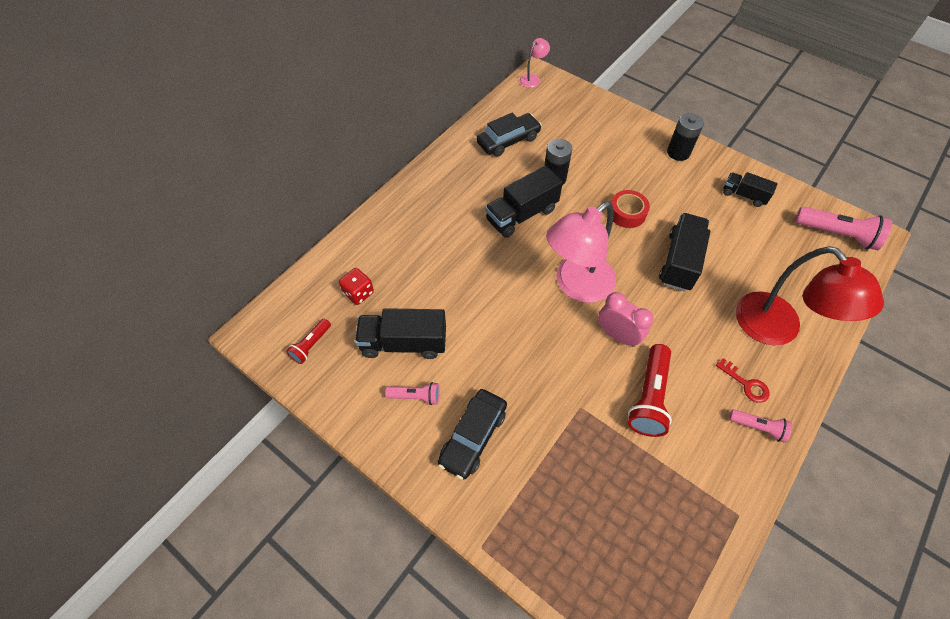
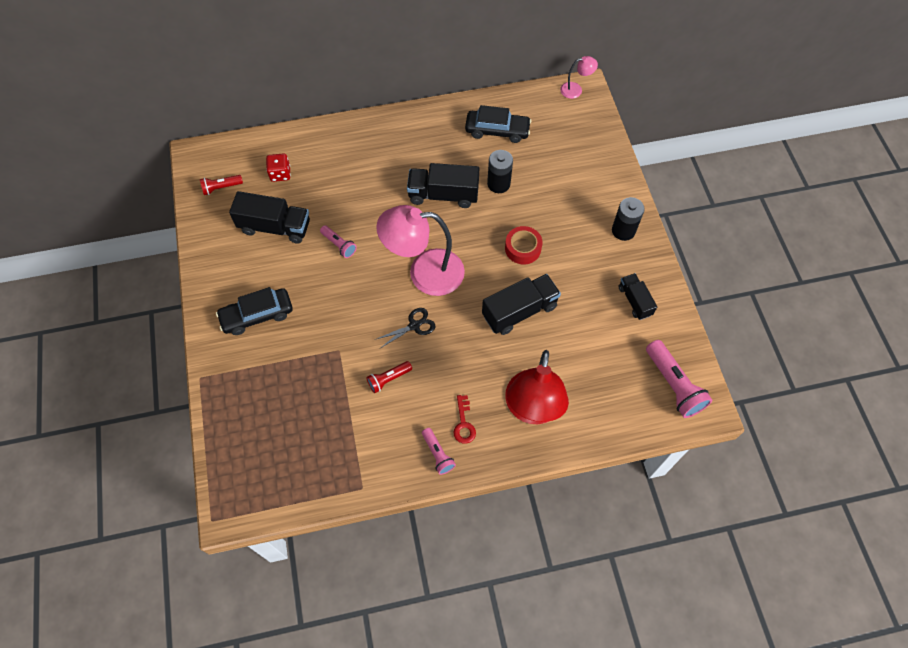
camera: 40 degrees right, 5 degrees up
(404, 343) = (275, 227): black truck -> black truck turned 150 degrees clockwise
(416, 396) = (249, 266): pink flashlight -> pink flashlight (339, 245)
(617, 335) = (414, 326): pink clock -> black scissors
(649, 397) = (388, 379): red flashlight -> red flashlight, size x0.57

